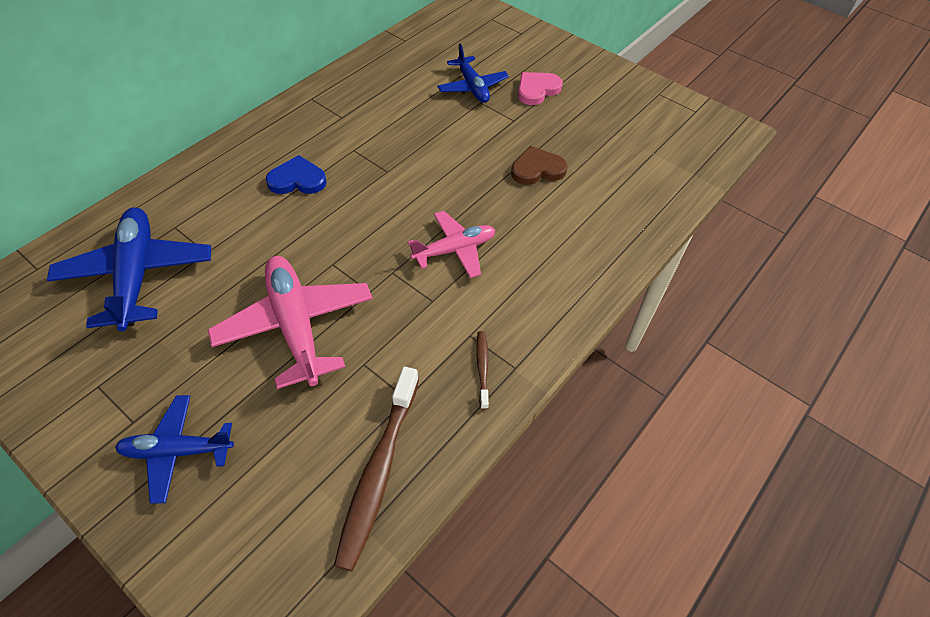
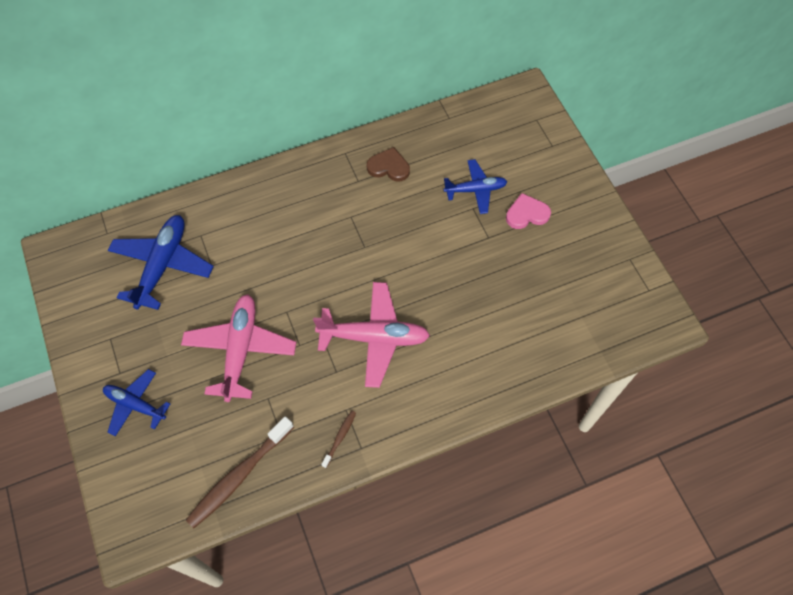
camera: 30 degrees right, 10 degrees up
(297, 180) = (298, 228): blue heart -> none
(454, 250) = (374, 337): pink plane -> pink plane, size x1.60
(472, 87) = (475, 190): blue plane -> blue plane turned 105 degrees counterclockwise
(537, 169) = (477, 293): brown heart -> brown heart (389, 167)

